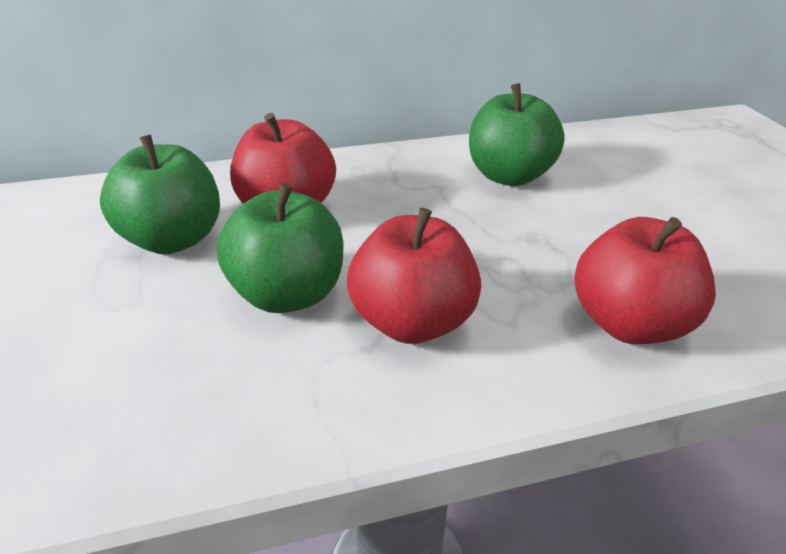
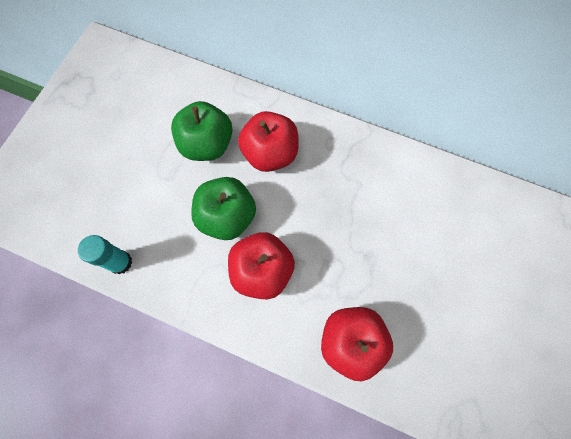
camera: 40 degrees right, 35 degrees up
(123, 459) = (120, 262): none -> turquoise glue stick
(509, 176) = (406, 201): green apple -> none

